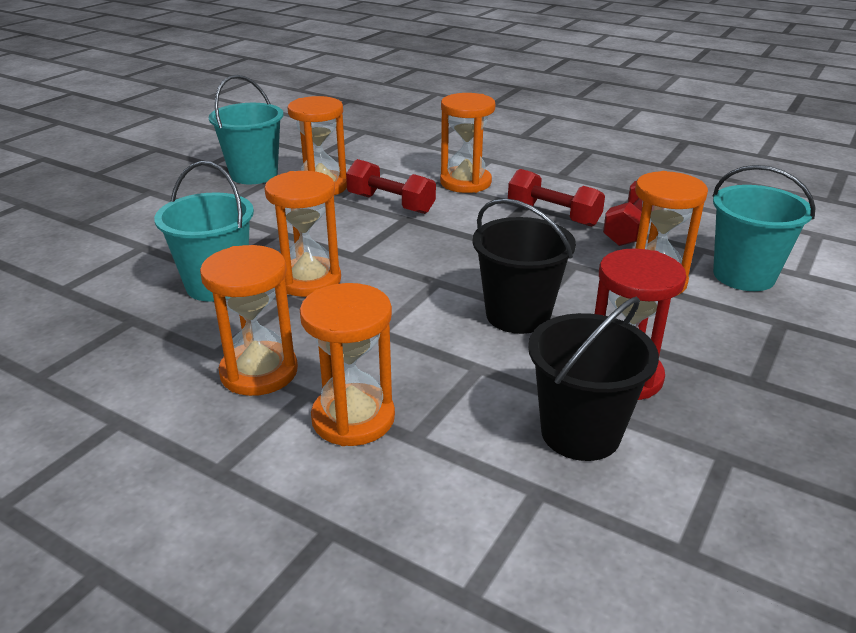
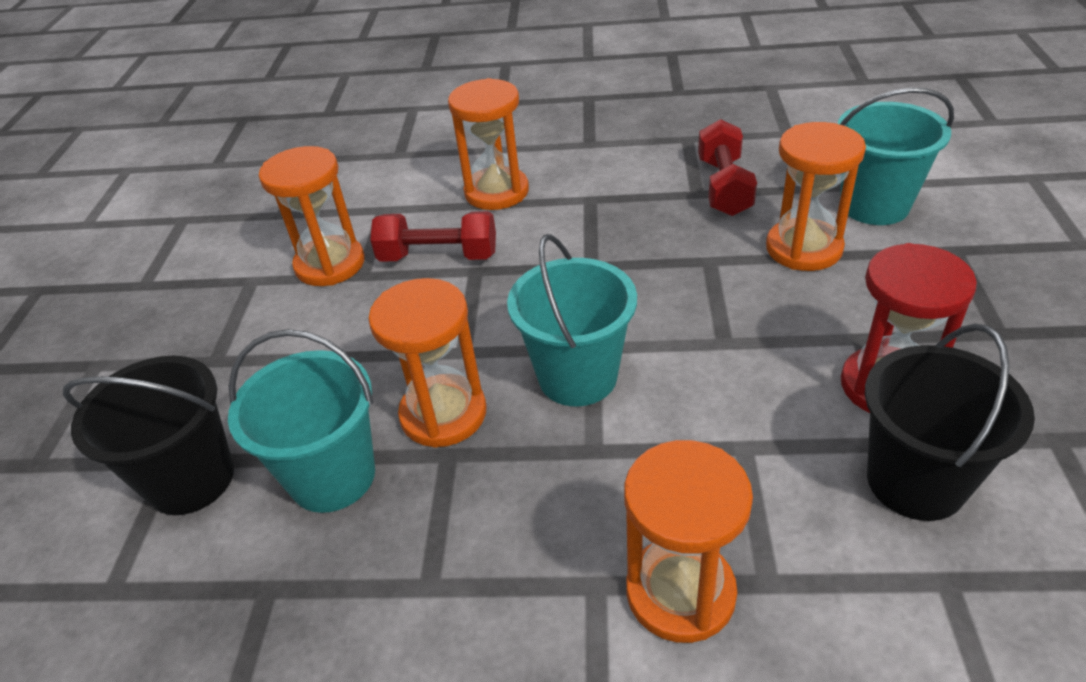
camera: 25 degrees left, 10 degrees up
(254, 174) = (222, 279): turquoise bucket -> turquoise bucket (577, 377)
(259, 372) = (510, 585): orange hourglass -> none
(518, 315) = (718, 354): black bucket -> black bucket (191, 479)
(553, 215) = (631, 201): red dumbbell -> none

